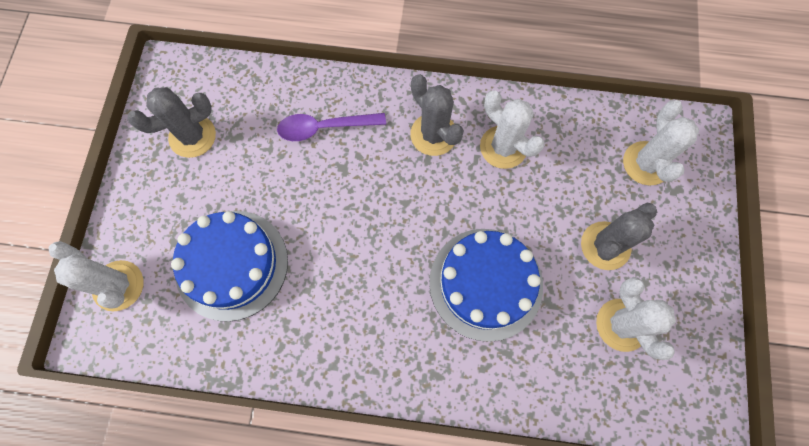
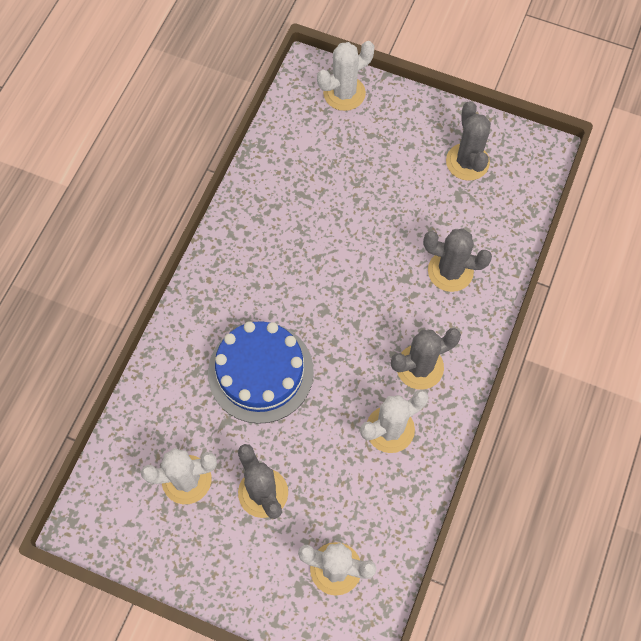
camera: 105 degrees right, 5 degrees down
(231, 264) = (338, 175): blue cake -> none
(324, 128) = (450, 271): purple spoon -> grey cactus

